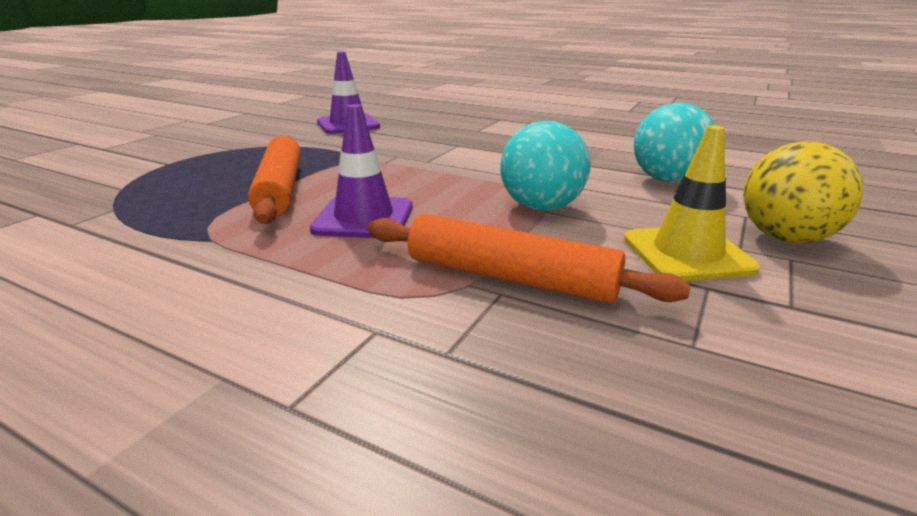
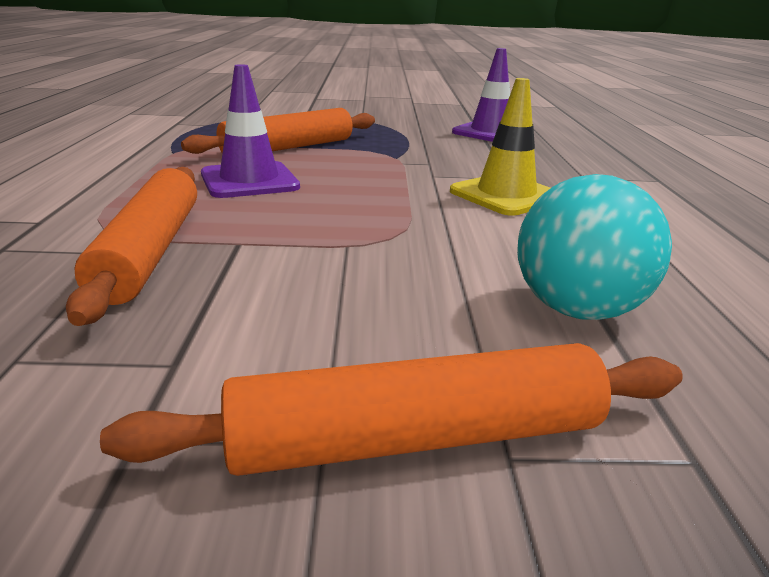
camera: 60 degrees right, 0 degrees up
(541, 207) = (353, 241): turquoise ball -> none
(687, 254) = (275, 343): yellow traffic cone -> yellow traffic cone (506, 195)
(785, 238) = (416, 437): yellow ball -> orange rolling pin

